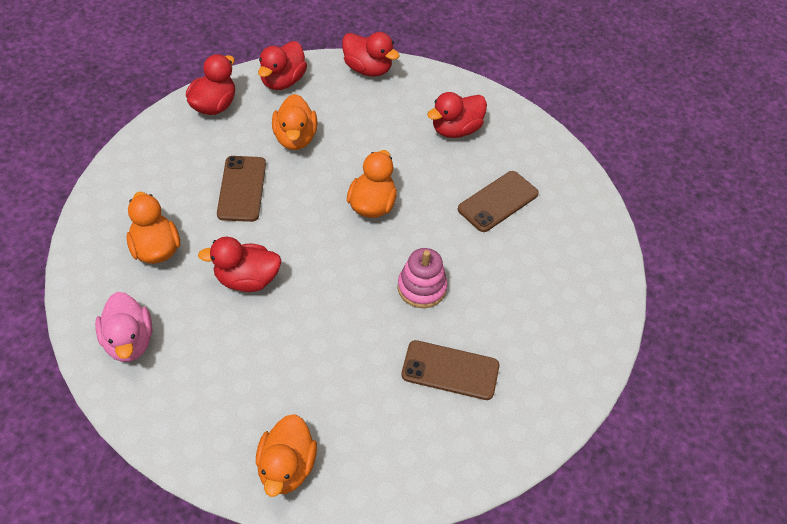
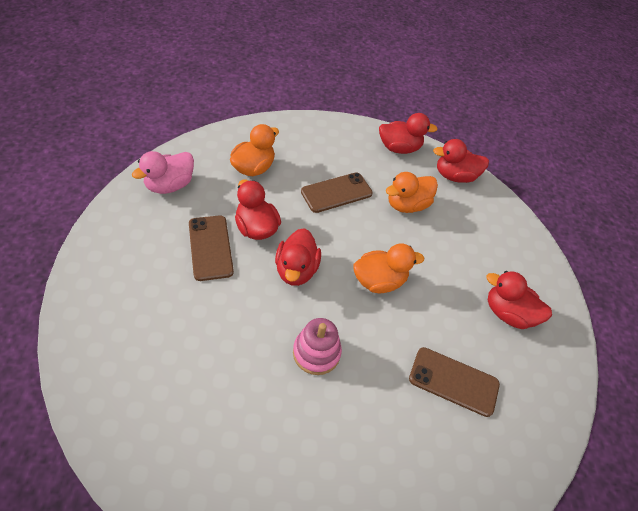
camera: 60 degrees right, 0 degrees up
(286, 467) = (96, 321): orange duck -> none
(367, 69) = (515, 223): red duck -> red duck (296, 270)
(450, 370) = (240, 411): brown phone -> brown phone (210, 247)

